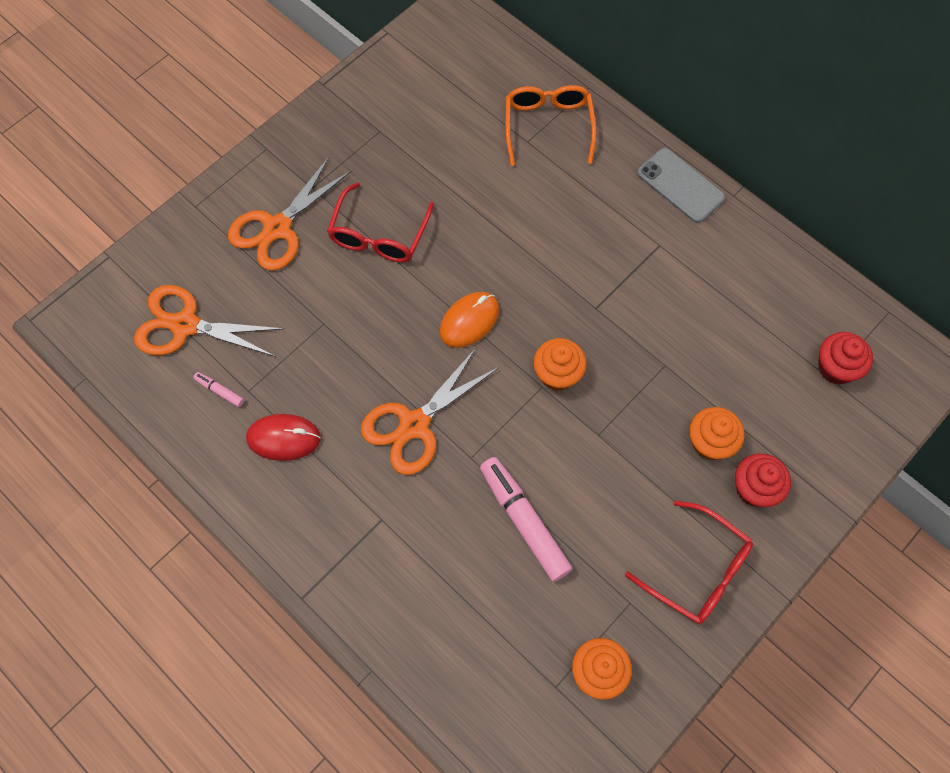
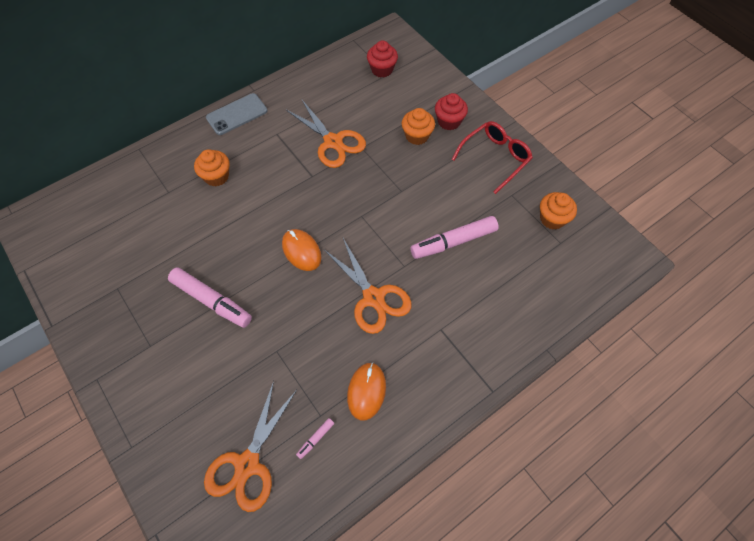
camera: 80 degrees left, 5 degrees down
(278, 228) = (179, 377): orange scissors -> orange scissors (333, 142)
(283, 438) = (366, 391): red mouse -> orange mouse
(379, 235) = (212, 301): red glasses -> pink marker
(548, 126) = (160, 177): orange glasses -> none
(557, 374) = (354, 205): orange cupcake -> orange cupcake (216, 176)

